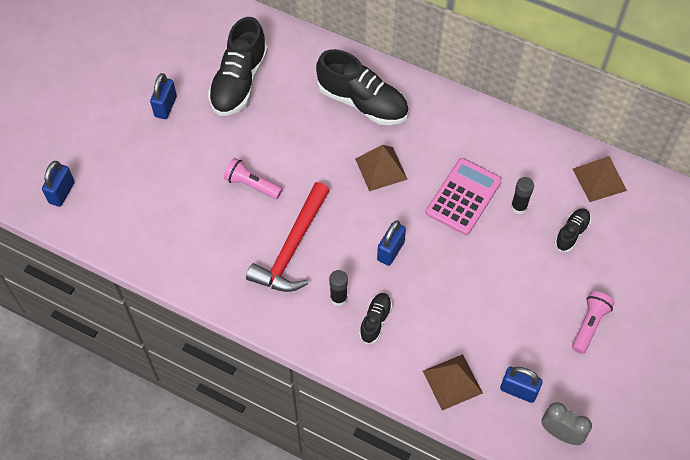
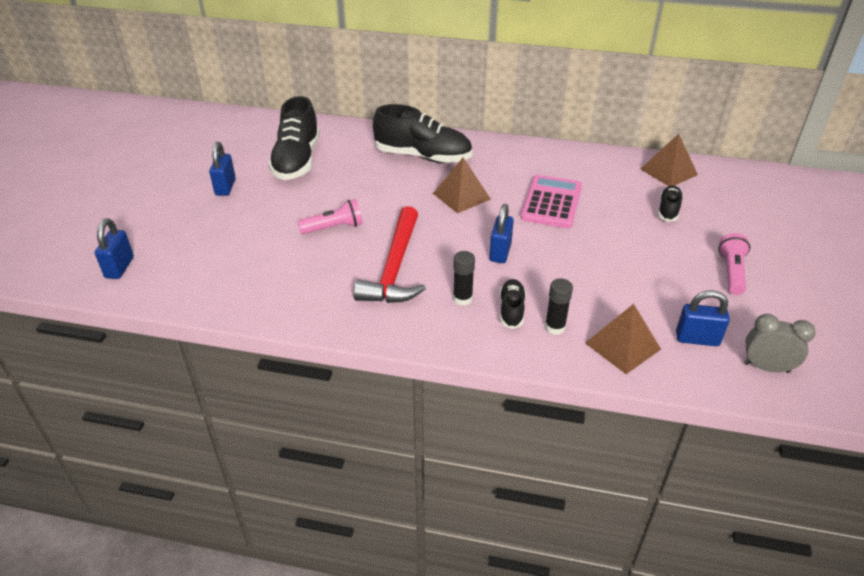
camera: 15 degrees left, 20 degrees down
(252, 185) = (334, 228): pink flashlight -> pink flashlight turned 150 degrees clockwise
(518, 207) = (608, 201): black glue stick -> black glue stick (555, 327)

